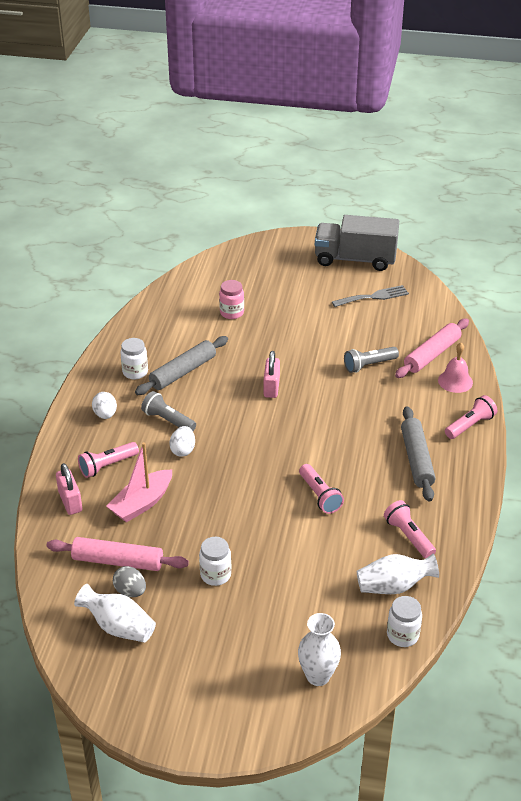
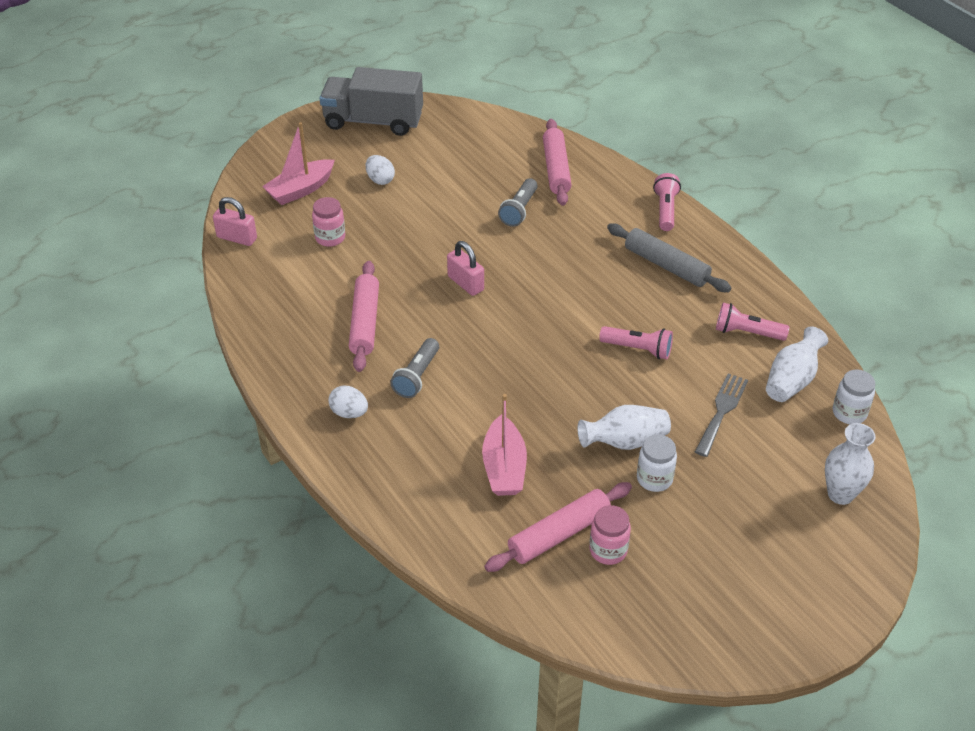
camera: 45 degrees left, 5 degrees up
(70, 501) = (437, 516): pink padlock -> pink padlock (237, 238)
(107, 466) = (422, 458): pink flashlight -> none
(118, 627) = (643, 588): white vase -> white vase (625, 441)
(130, 591) = (608, 550): grey egg -> pink jar
(135, 372) = (318, 353): white jar -> none
(168, 420) = (417, 376): grey flashlight -> grey flashlight turned 60 degrees counterclockwise
(183, 372) = (365, 322): grey rolling pin -> pink rolling pin
(183, 450) = (470, 393): white egg -> white egg (380, 180)
(254, 275) = (300, 190): none -> pink boat
(355, 259) = (373, 121): grey truck -> grey truck turned 45 degrees clockwise
(373, 297) = (437, 146): grey fork -> grey fork (721, 411)
(455, 381) = (604, 180): pink bell -> none

